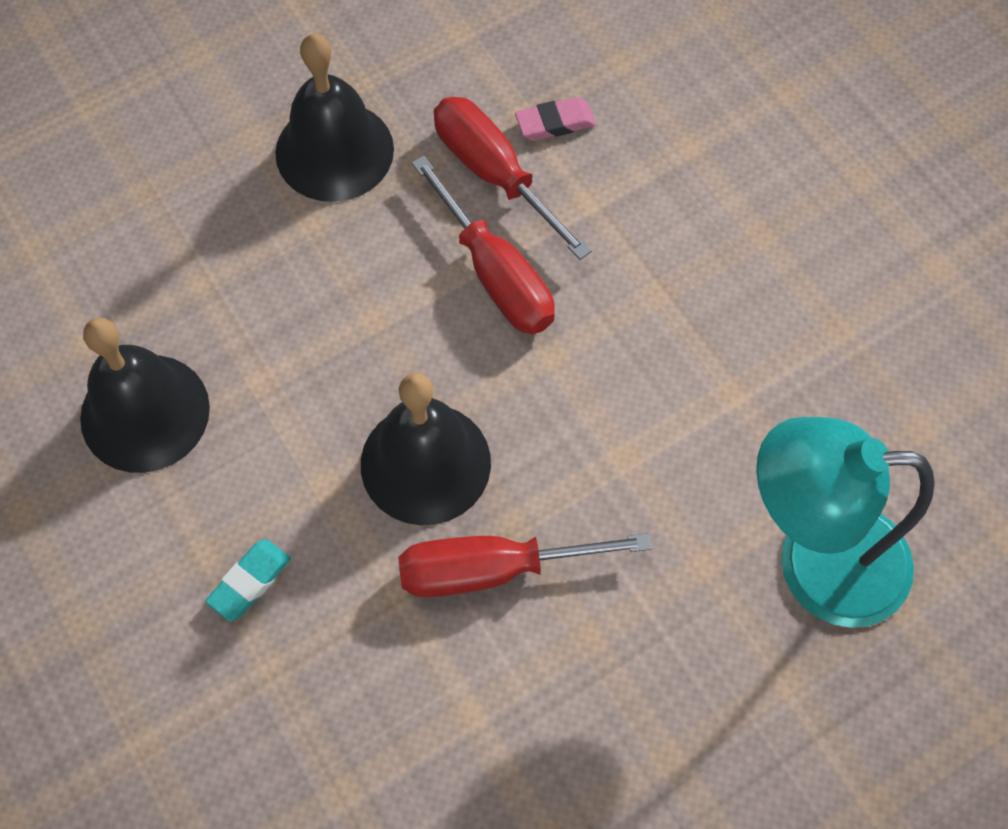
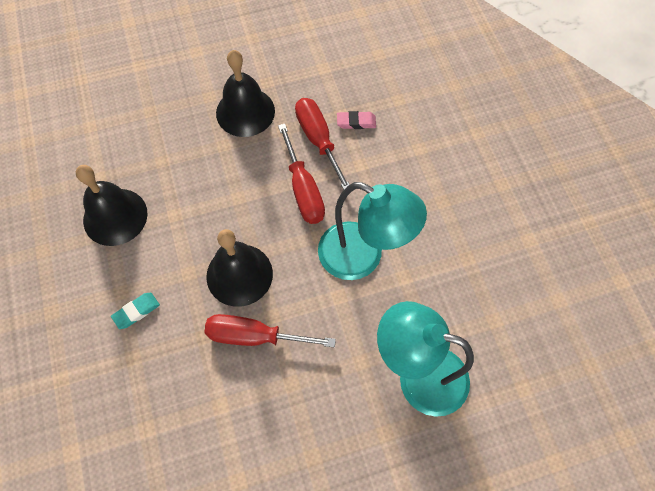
camera: 15 degrees right, 0 degrees up
(647, 373) = (363, 257): none -> turquoise lamp

